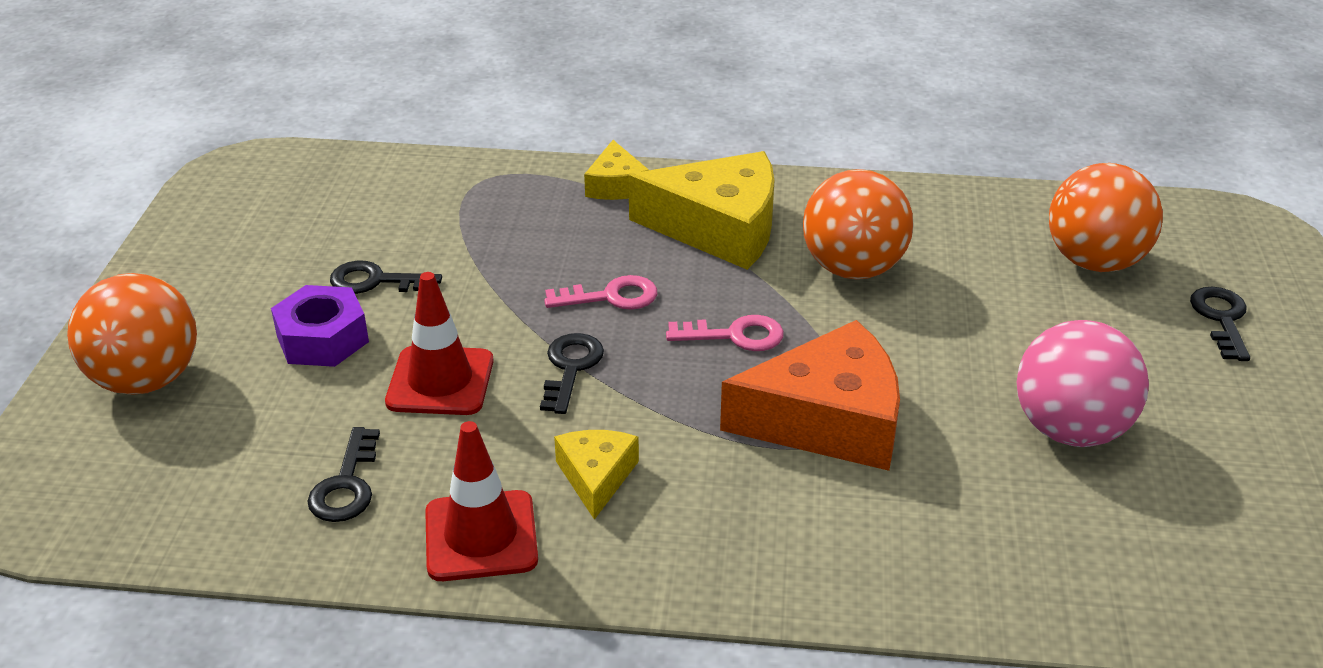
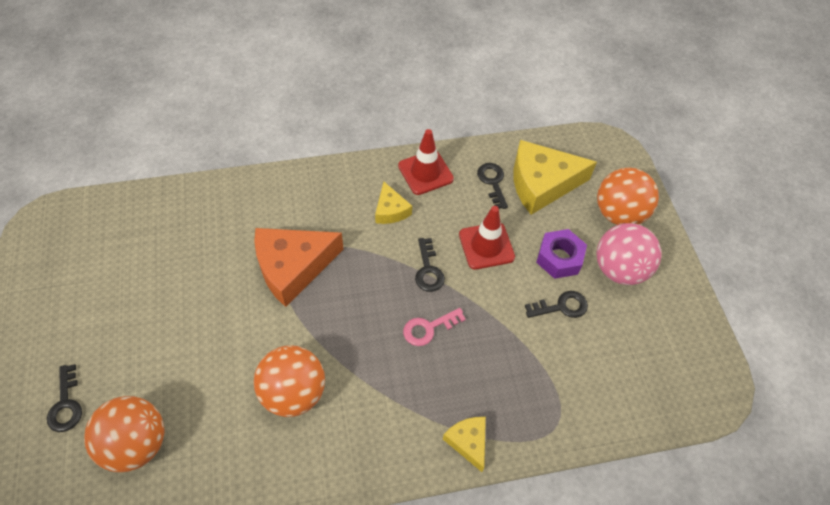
camera: 160 degrees right, 20 degrees up
(719, 228) = (385, 412): yellow cheese -> yellow cheese (542, 184)
(735, 336) = (351, 315): pink key -> none
(1070, 430) = (171, 291): pink ball -> pink ball (619, 269)

